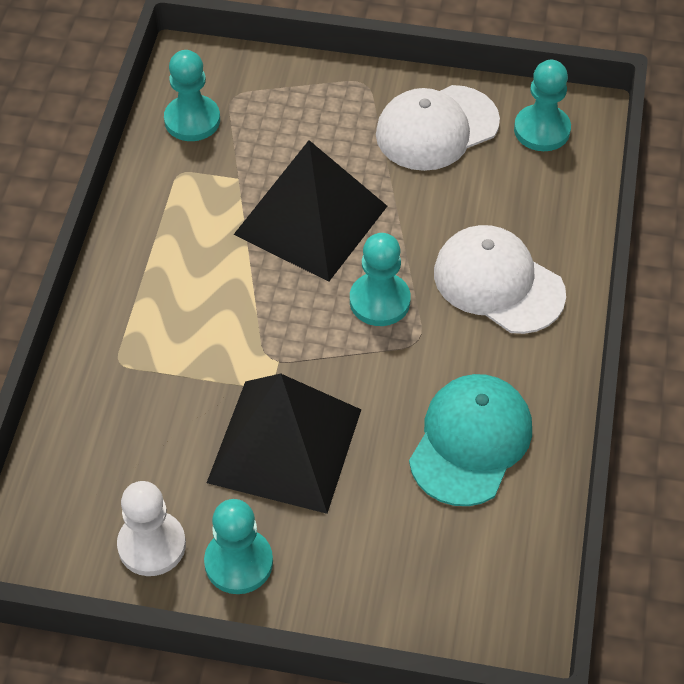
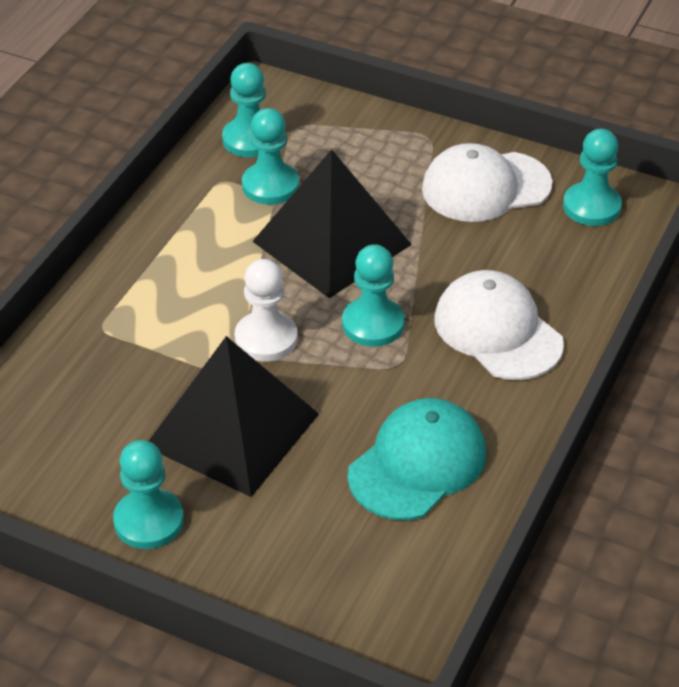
camera: 15 degrees right, 10 degrees down
(152, 545) = (72, 488): white pawn -> white pawn (266, 339)
(230, 168) = (270, 186): none -> turquoise pawn

